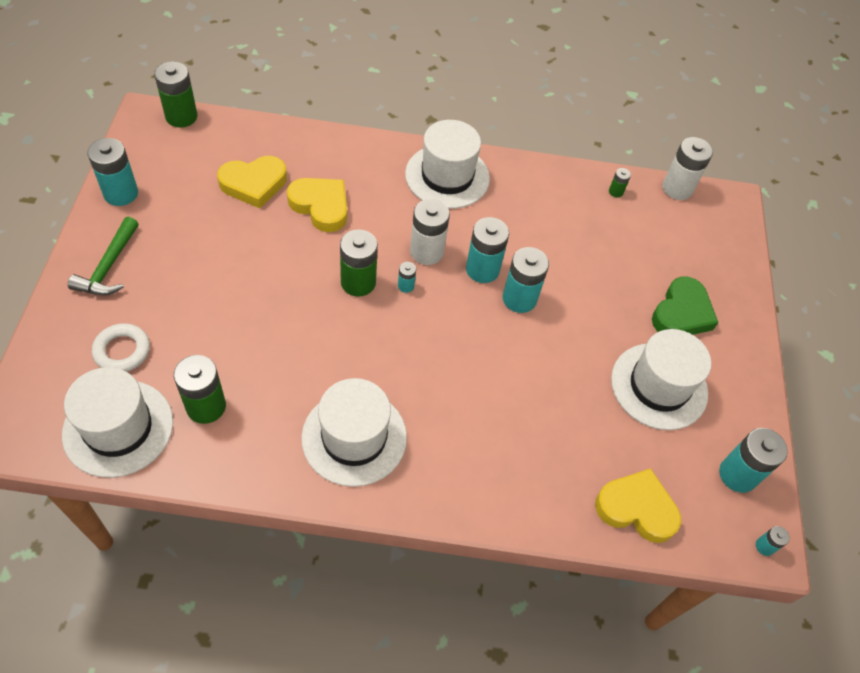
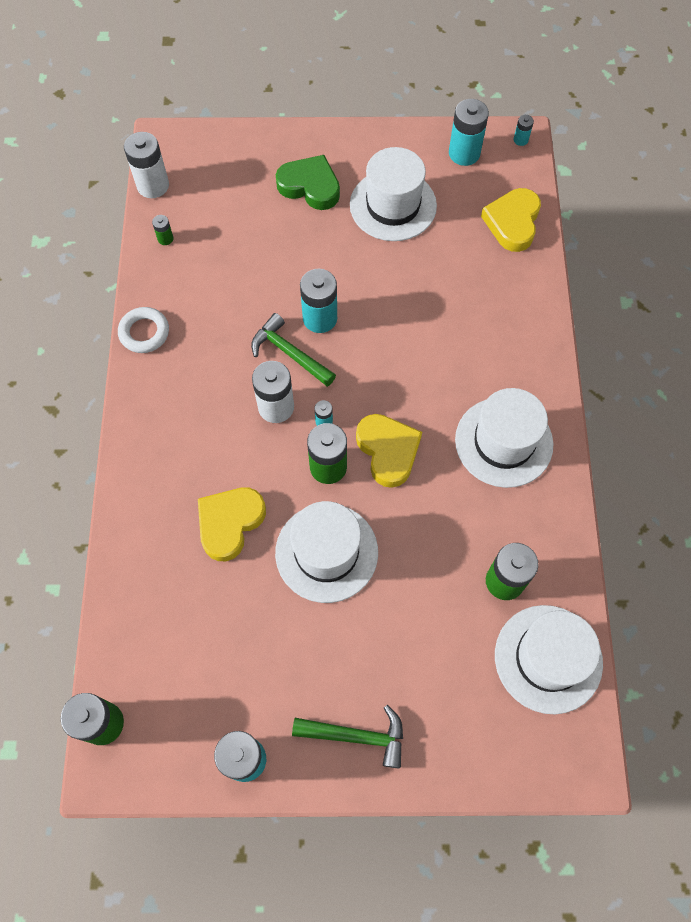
camera: 90 degrees left, 10 degrees up
(122, 351) = (462, 684): white ring -> white ring (144, 332)
(254, 184) = (207, 604): yellow heart -> yellow heart (388, 451)
(447, 176) = (165, 399): white hat -> white hat (326, 552)
(482, 269) = (290, 353): turquoise battery -> green hammer

